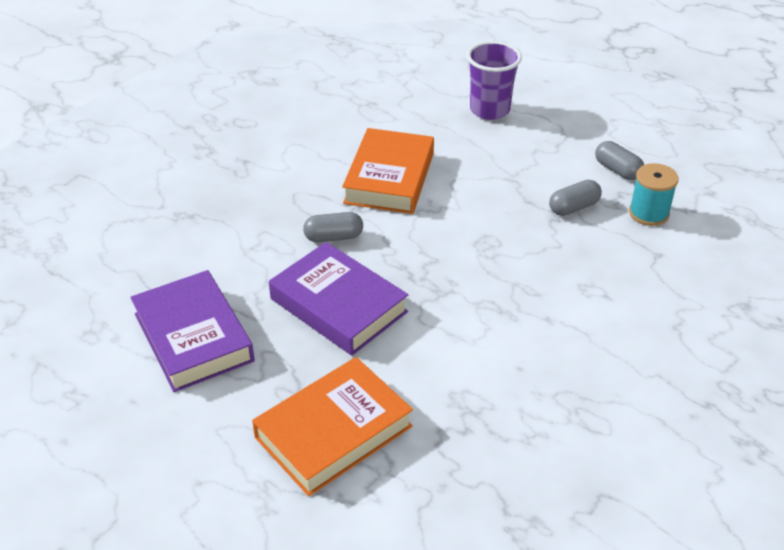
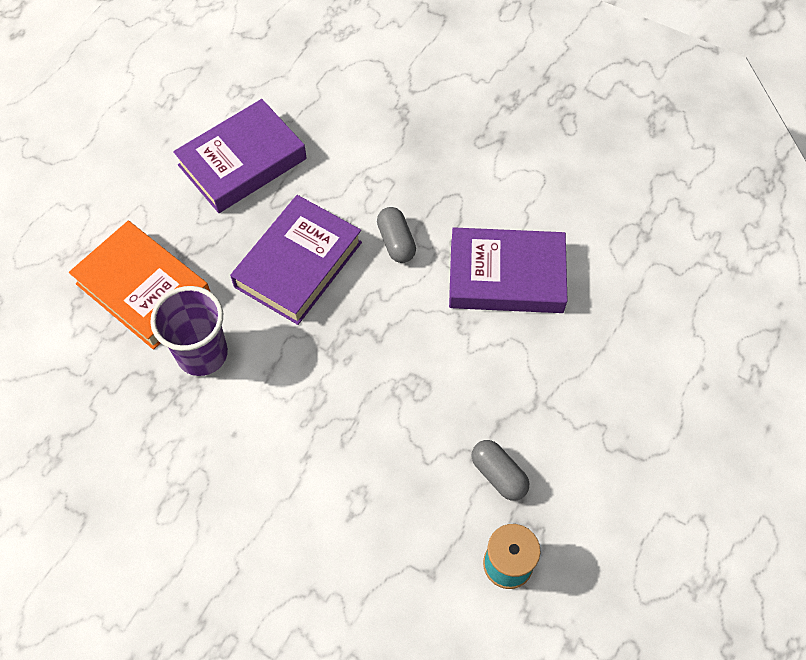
camera: 80 degrees right, 20 degrees up
(389, 178) = (506, 276): orange book -> purple book
(489, 110) = (673, 364): purple cup -> purple cup (202, 354)
(617, 170) = (587, 525): grey capsule -> none

